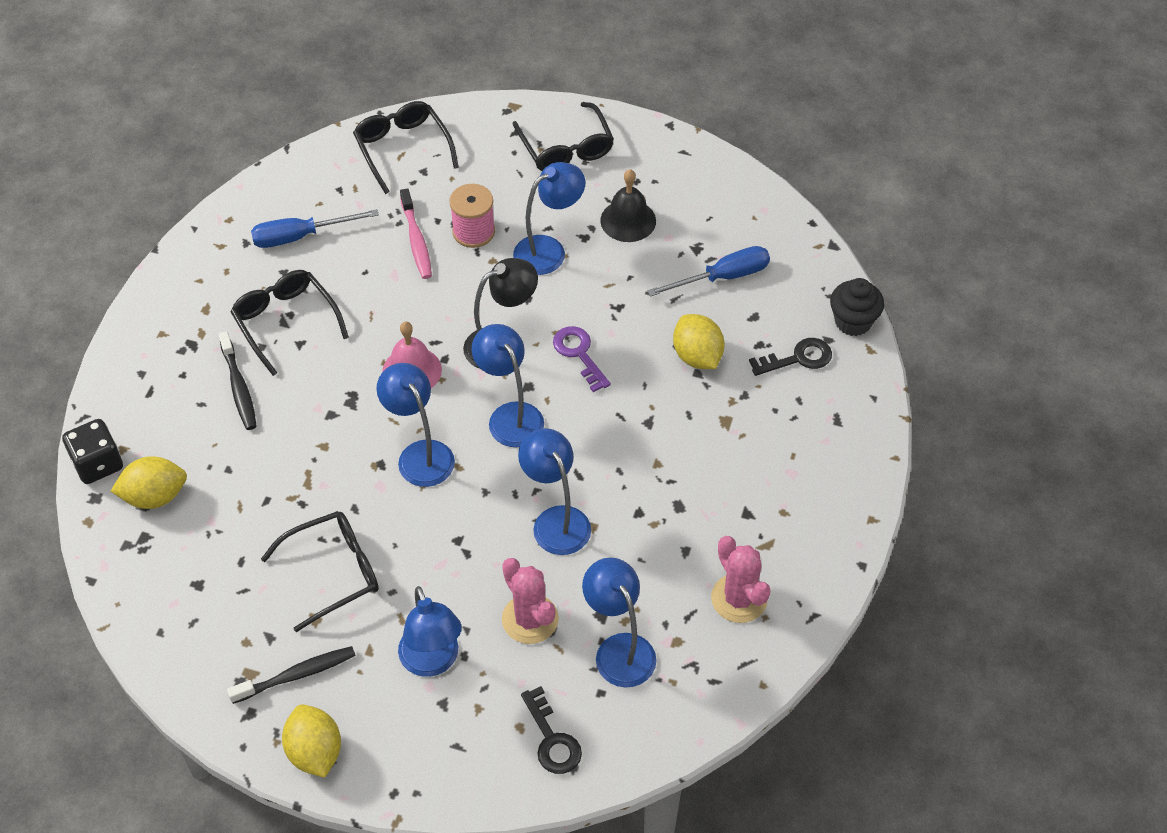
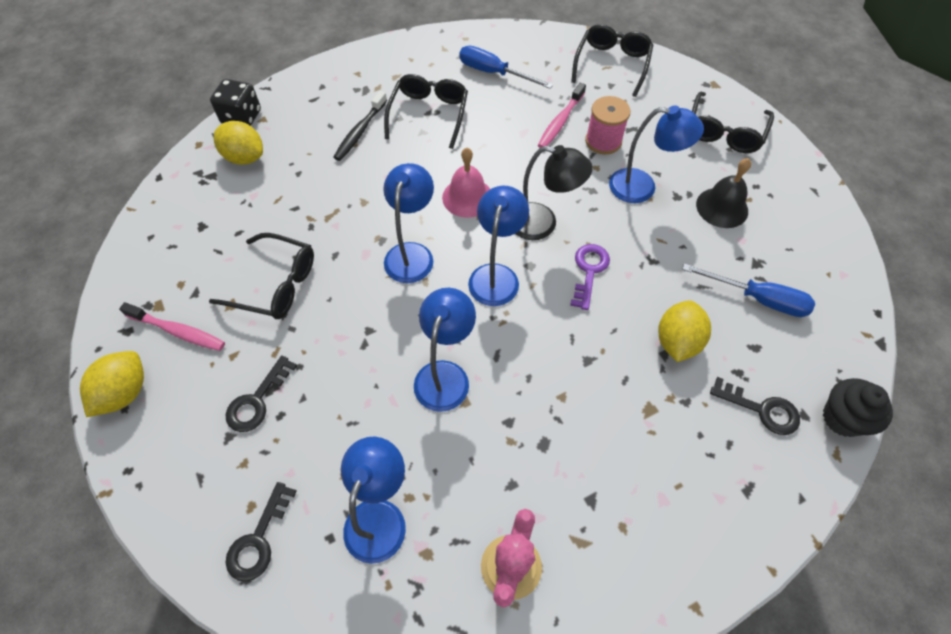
camera: 45 degrees right, 5 degrees up
(297, 675) = (178, 331): black toothbrush -> pink toothbrush
(432, 662) = (257, 400): blue lamp -> black key
(530, 619) = (348, 431): pink cactus -> none

